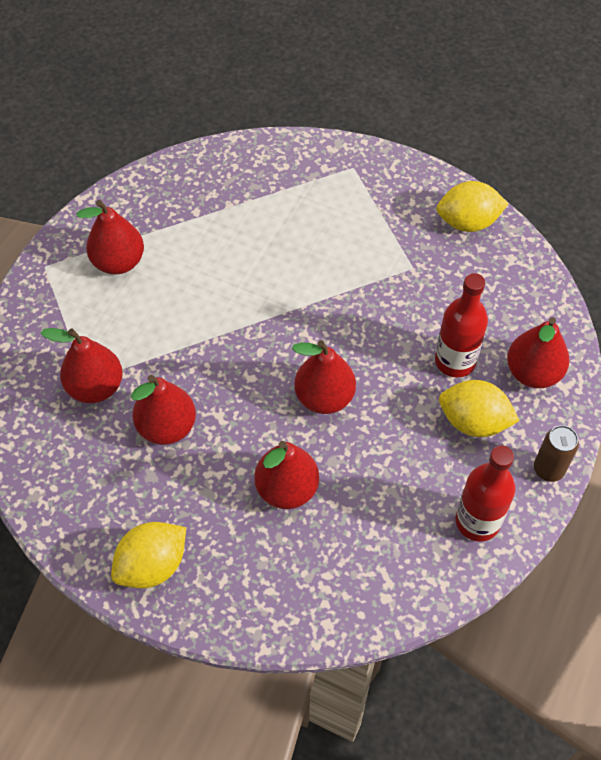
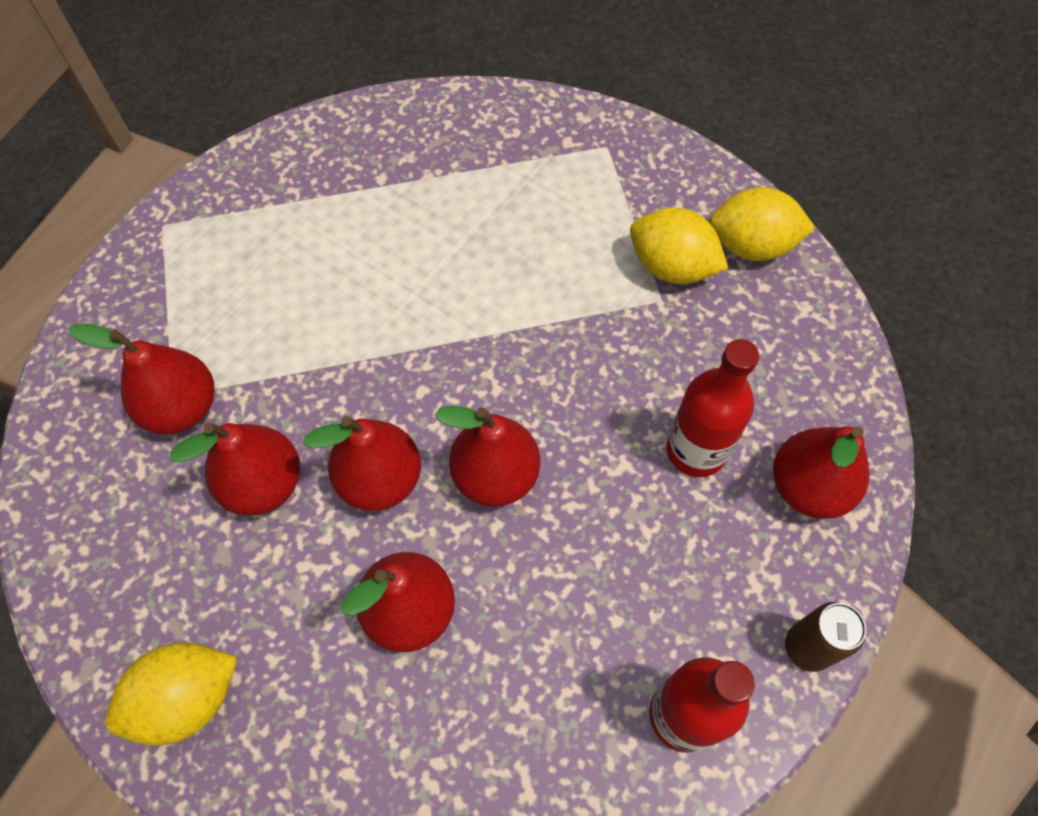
camera: 10 degrees right, 5 degrees up
(118, 262) = (260, 234): red pear -> red pear (380, 480)
(473, 422) = (706, 550): yellow lemon -> yellow lemon (671, 267)

